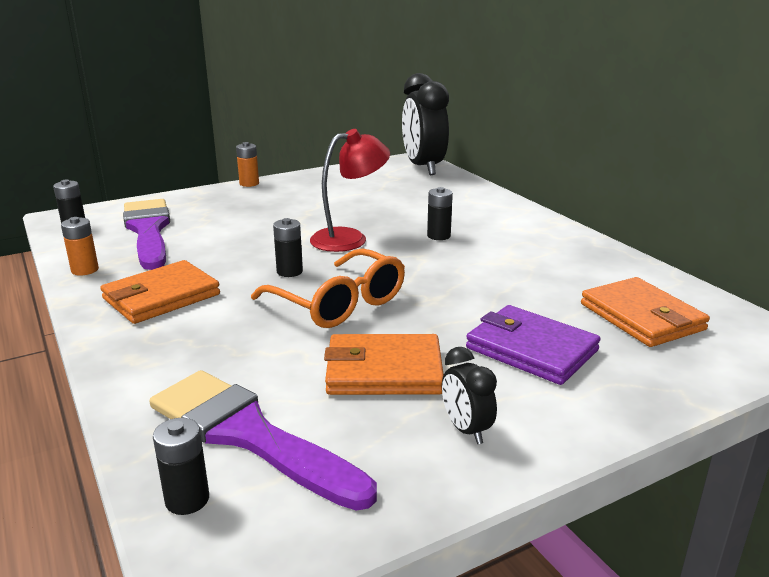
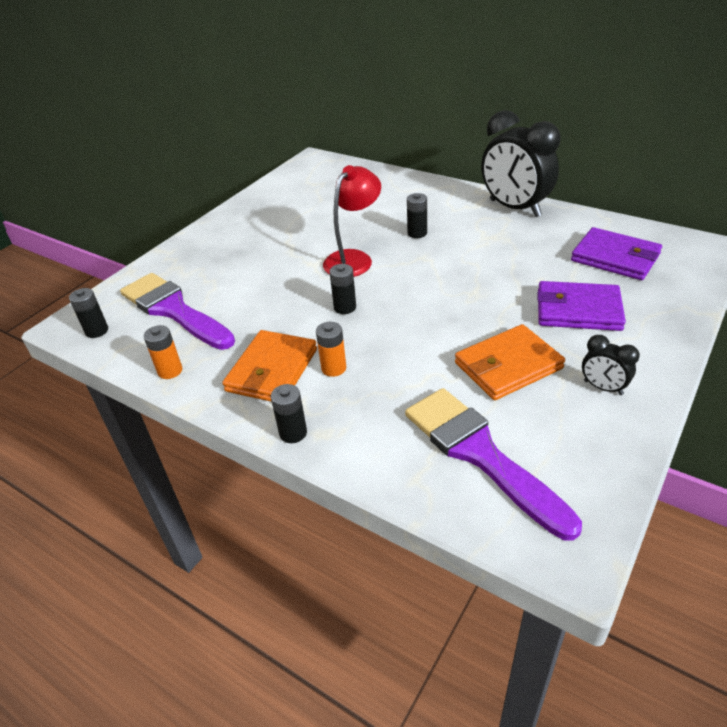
camera: 25 degrees left, 15 degrees up
(187, 499) = (498, 518): black battery -> black battery (293, 433)
(249, 183) = (201, 229): orange battery -> orange battery (333, 368)
(249, 435) = (480, 454): purple brush -> purple brush turned 45 degrees clockwise
(339, 303) = (415, 322): orange glasses -> none
(423, 168) = (330, 166): black clock -> black clock (514, 208)
(641, 317) = (615, 258): orange wallet -> purple wallet

